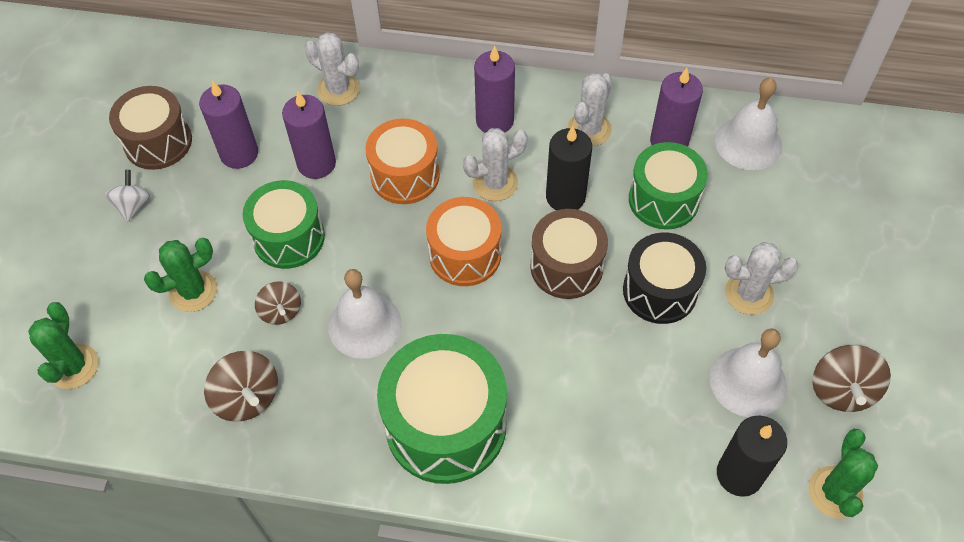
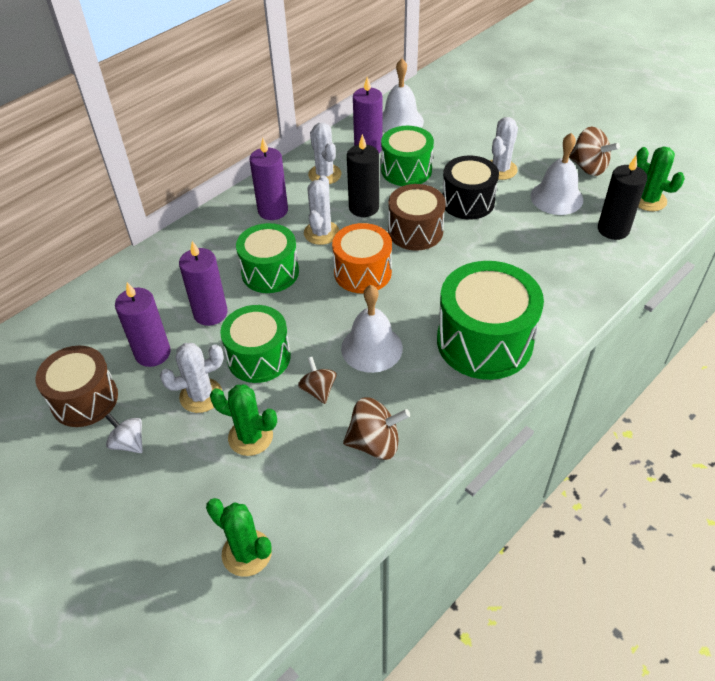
camera: 55 degrees left, 10 degrees down
(193, 291) = (250, 437): green cactus -> green cactus turned 75 degrees counterclockwise
(281, 311) = (318, 390): brown spinning top -> brown spinning top turned 120 degrees counterclockwise
(338, 89) = (159, 273): white cactus -> white cactus (201, 395)
(405, 175) = (270, 272): orange drum -> green drum

